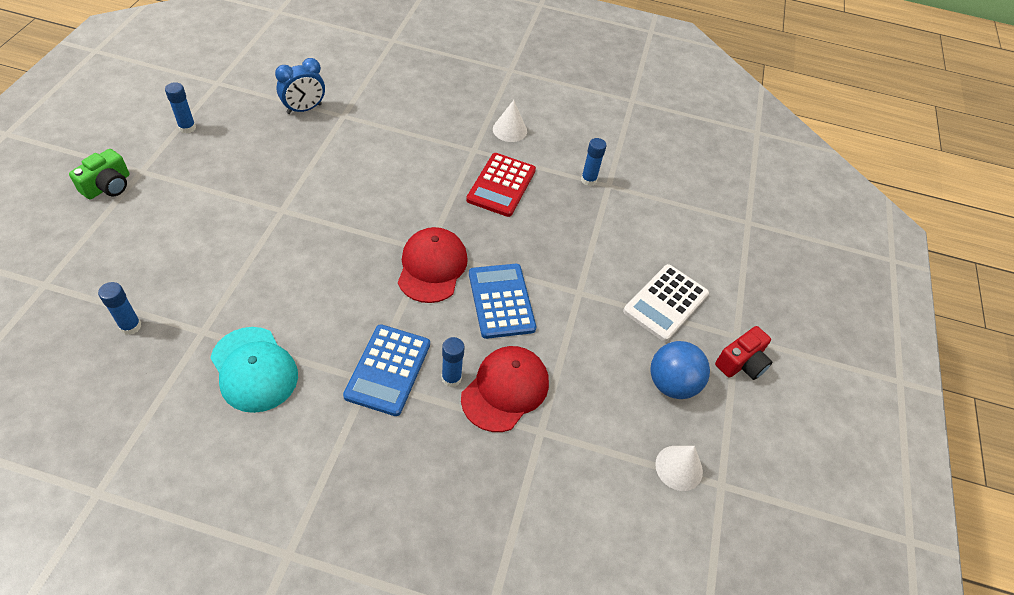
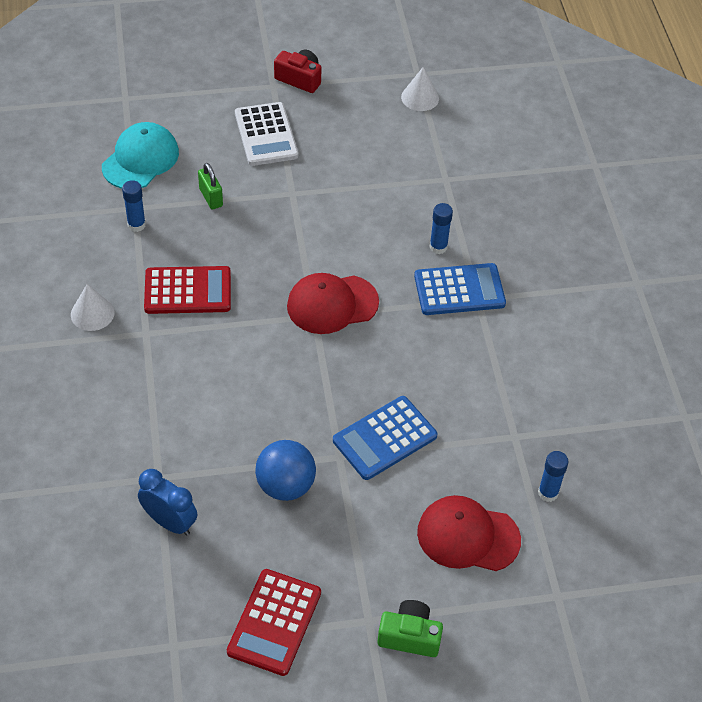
camera: 110 degrees left, 0 degrees up
(187, 128) = (274, 622): blue glue stick -> red calculator
(254, 369) = (522, 378): turquoise cap -> turquoise cap (140, 159)
(501, 301) = (338, 242): blue calculator -> blue calculator (384, 438)
(505, 390) = (424, 210): red cap -> red cap (468, 536)
(599, 235) = (211, 197): none -> green padlock
(665, 303) = (266, 135): white calculator -> white calculator turned 60 degrees clockwise
(672, 384) = (349, 115): blue ball -> blue ball (285, 485)

